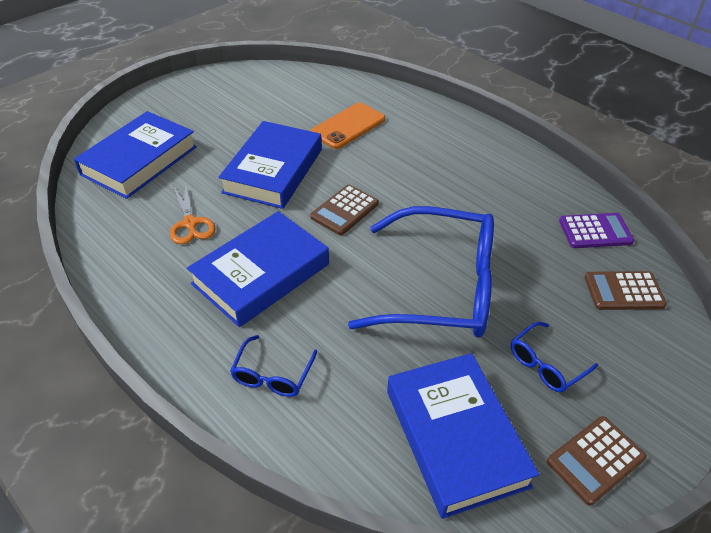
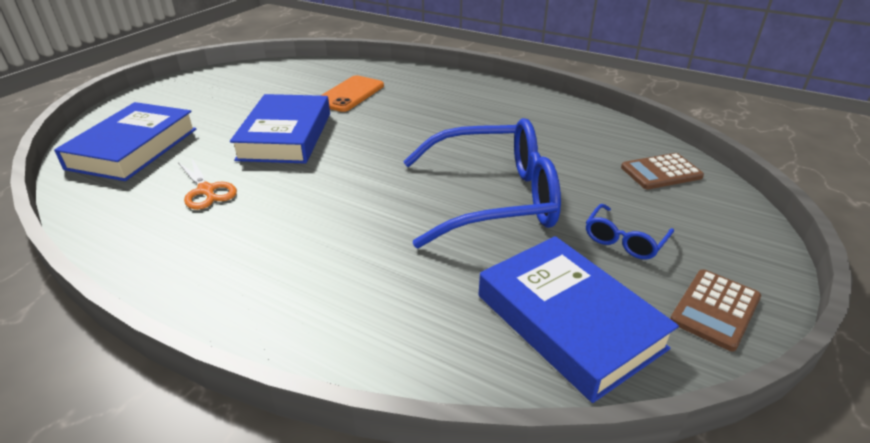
camera: 15 degrees left, 10 degrees down
(261, 274) = (300, 220): blue book -> none
(272, 374) = (344, 307): blue glasses -> none
(344, 210) = (371, 155): brown calculator -> none
(595, 231) = (612, 135): purple calculator -> none

